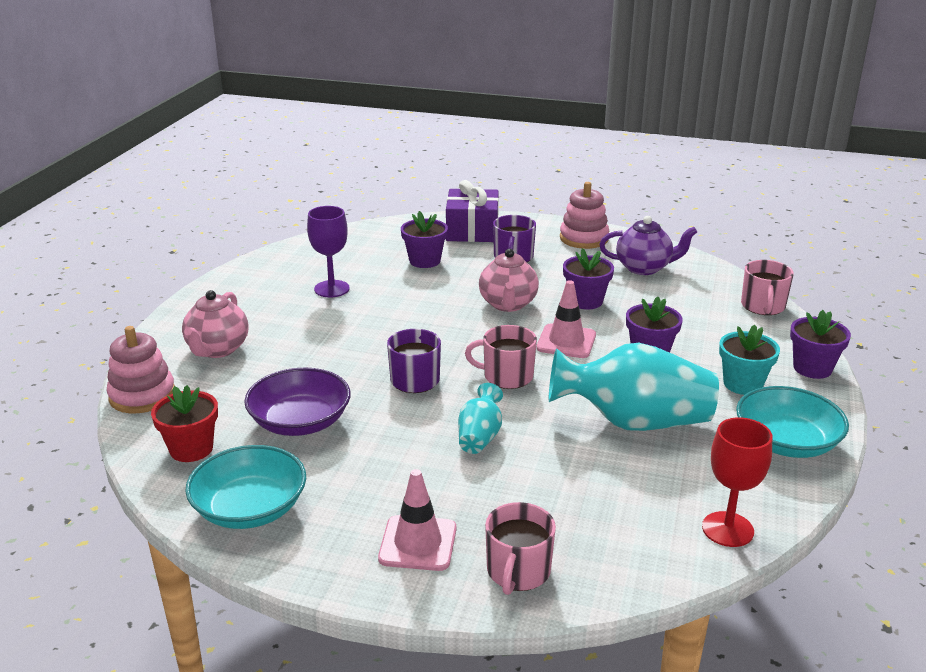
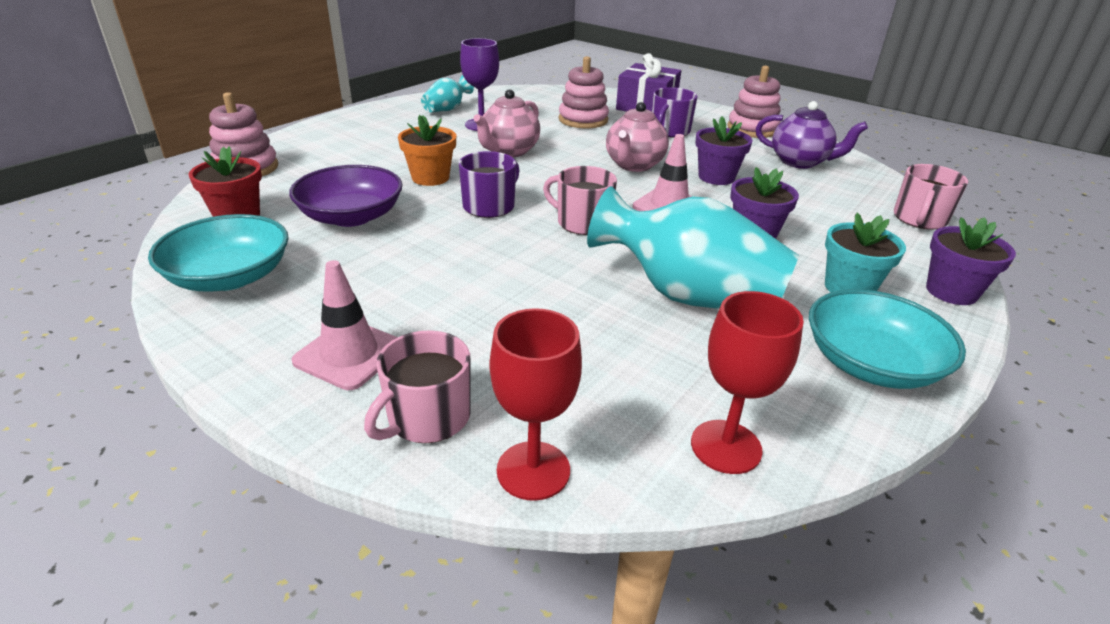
camera: 20 degrees right, 5 degrees up
(217, 349) = (342, 148): pink teapot -> pink teapot (509, 151)
(335, 362) = (430, 178): none -> orange flower pot
(424, 261) = (583, 120): purple flower pot -> pink stacking toy
(479, 437) = (507, 269): turquoise vase -> turquoise vase (447, 109)
(618, 583) = (533, 470): none -> red goblet

